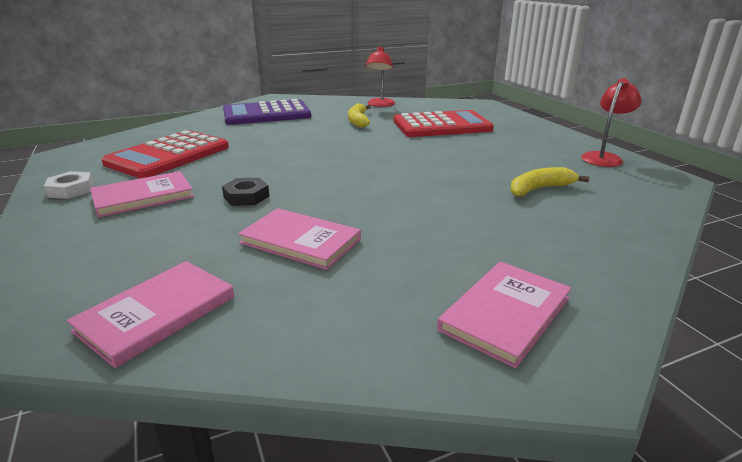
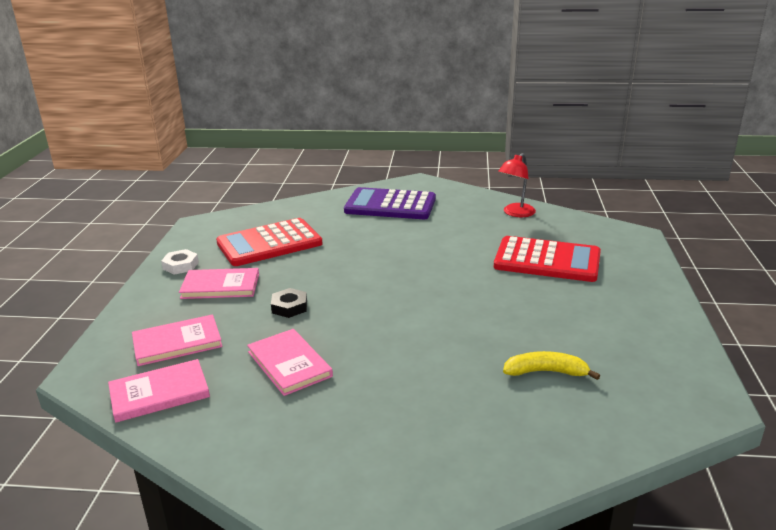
camera: 30 degrees right, 0 degrees up
(358, 121) = (468, 234): yellow banana -> none
(505, 313) = (366, 477): pink book -> pink book (177, 342)
(604, 157) = (675, 352): red lamp -> none

